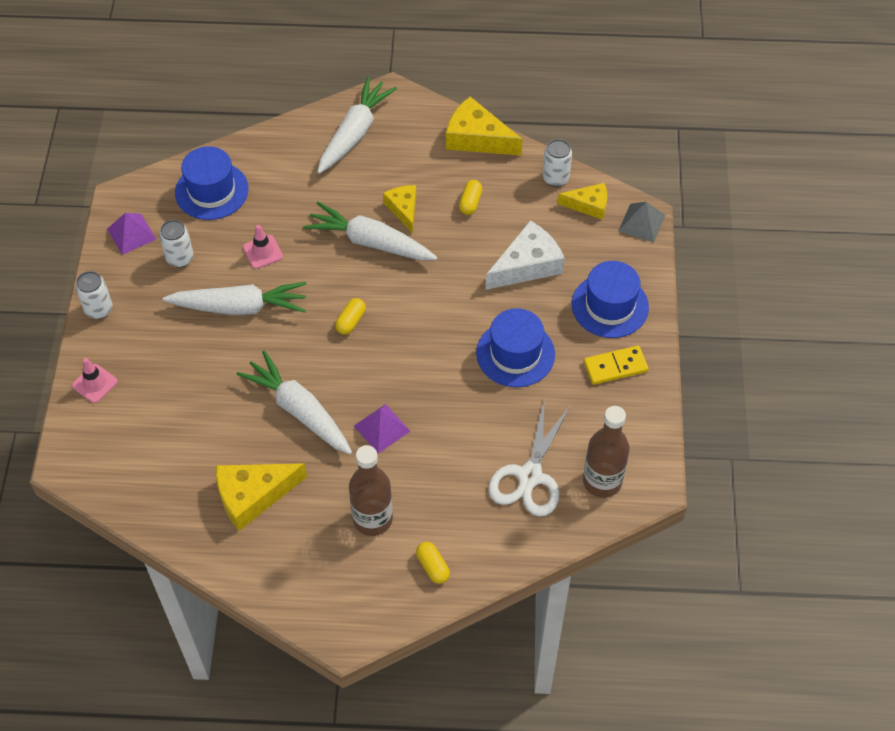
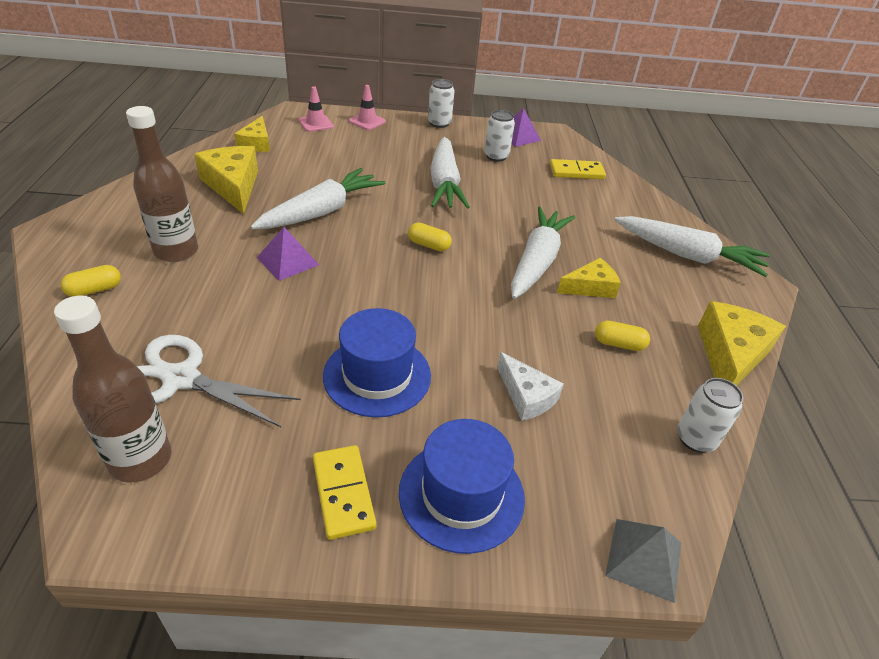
camera: 85 degrees right, 15 degrees down
(211, 191) = (576, 172): blue hat -> yellow domino
(262, 252) = (511, 196): pink traffic cone -> pink traffic cone (316, 123)
(527, 265) = (526, 396): white cheese -> white cheese, size x0.62
(588, 205) = (657, 479): yellow cheese -> yellow cheese (256, 143)

